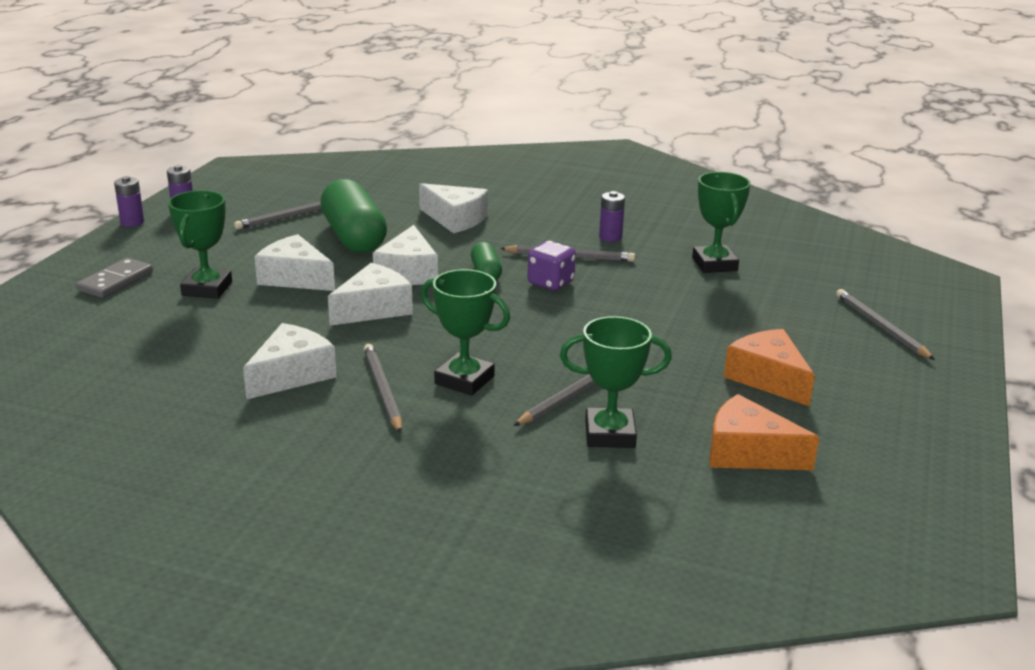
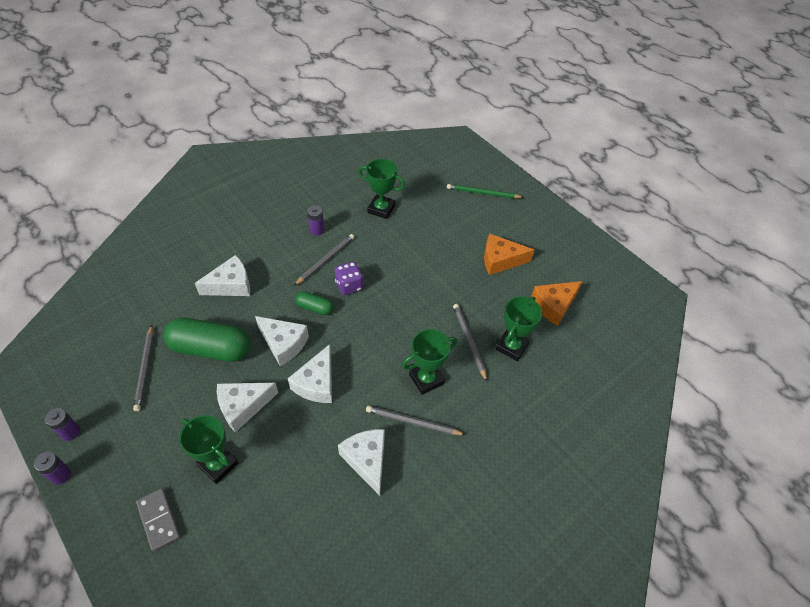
camera: 60 degrees left, 25 degrees up
(373, 309) = (317, 383): white cheese -> white cheese turned 150 degrees counterclockwise
(881, 327) = (483, 193): grey pencil -> green pencil

